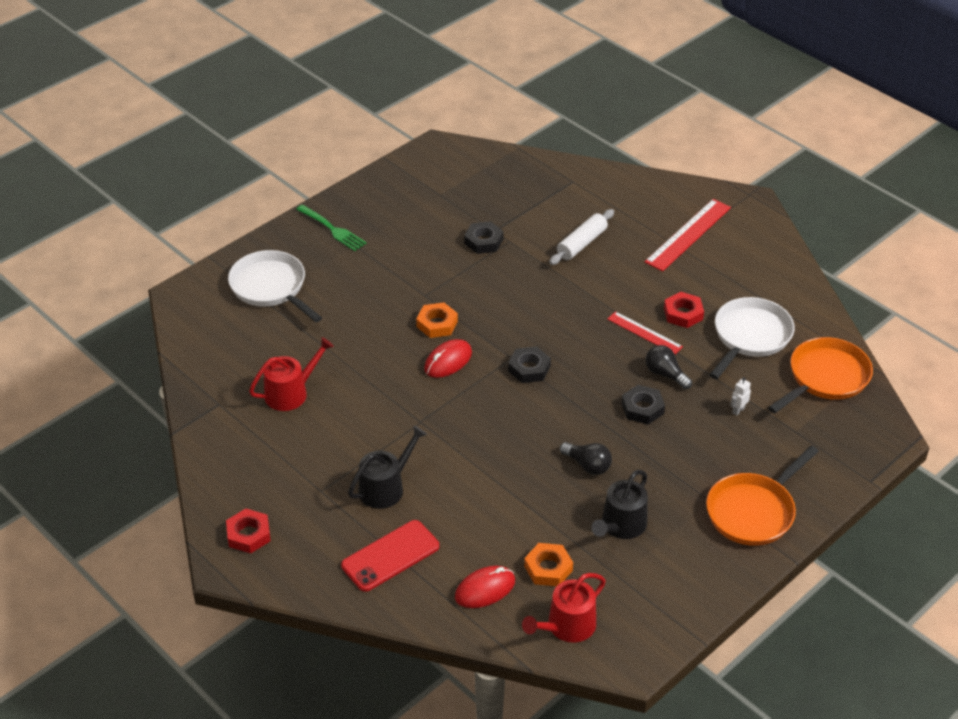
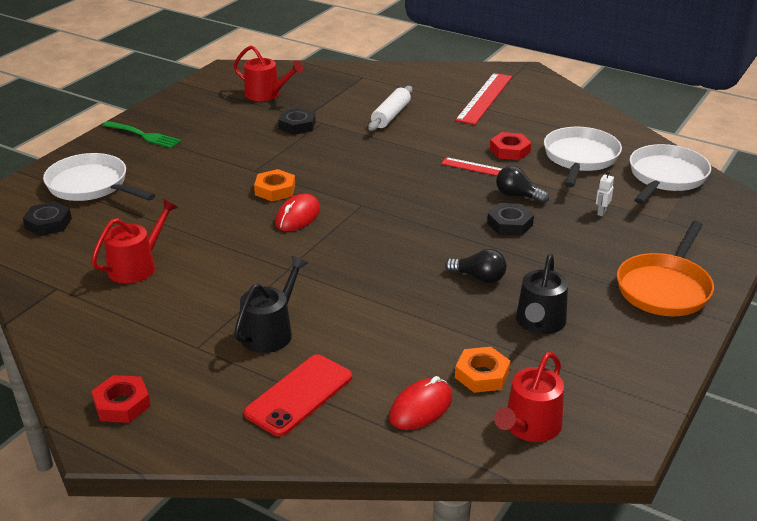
camera: 15 degrees left, 10 degrees down
(466, 191) = (266, 94): none -> red watering can
(529, 368) = (382, 210): black nut -> black nut (48, 223)
(825, 378) = (665, 177): orange pan -> white pan

